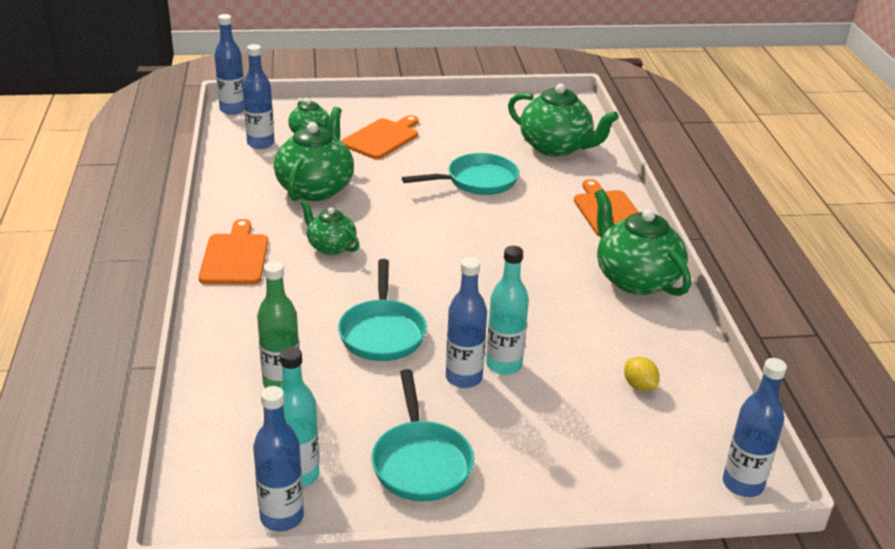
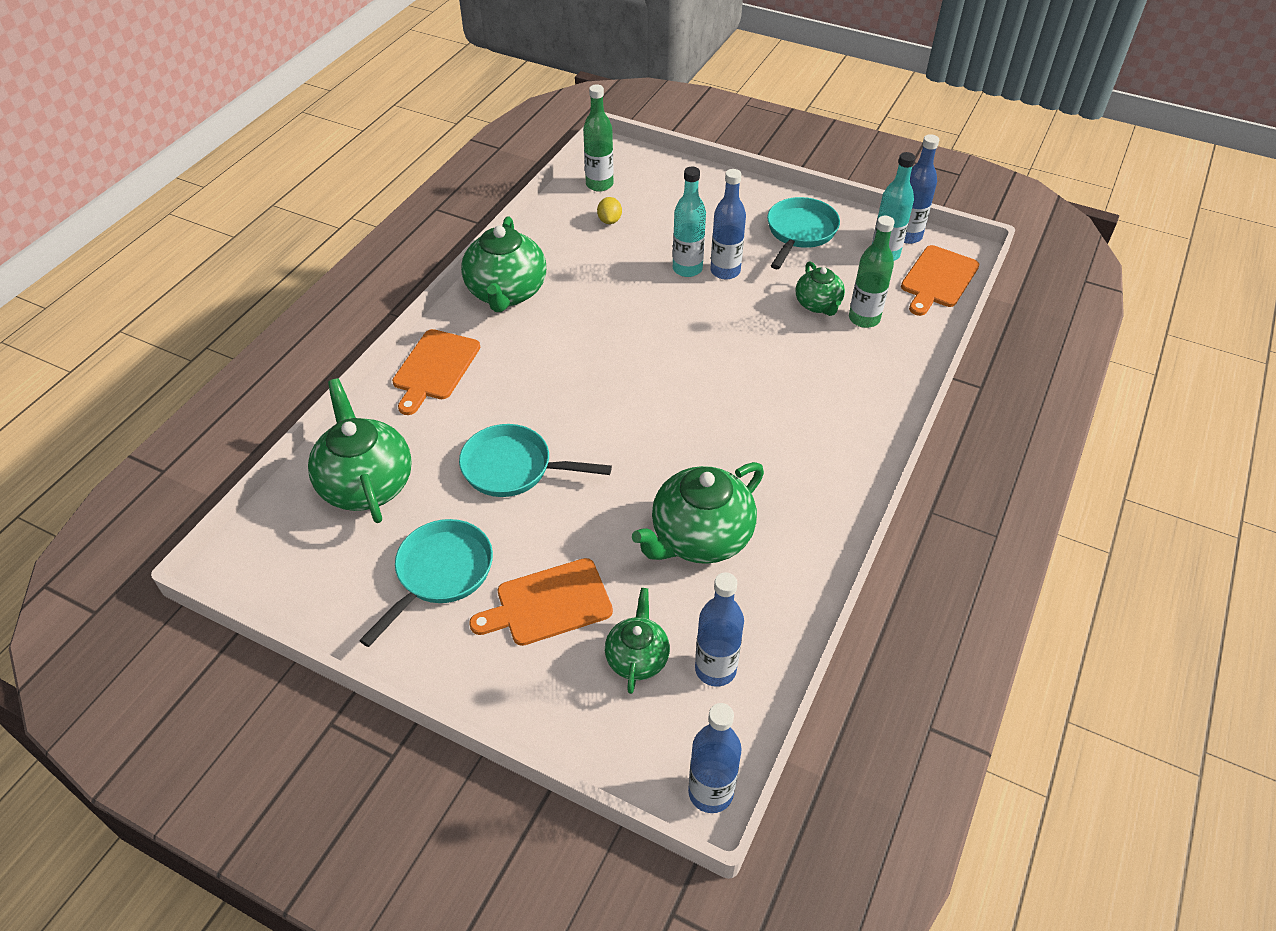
camera: 145 degrees left, 15 degrees up
(235, 257) = (844, 466): orange cutting board -> orange cutting board (938, 279)
(331, 247) = (740, 439): green teapot -> green teapot (818, 305)
(382, 332) = (758, 329): turquoise pan -> turquoise pan (440, 573)
(706, 427) = (599, 184): none -> green bottle
(742, 484) = (619, 154): blue bottle -> none

